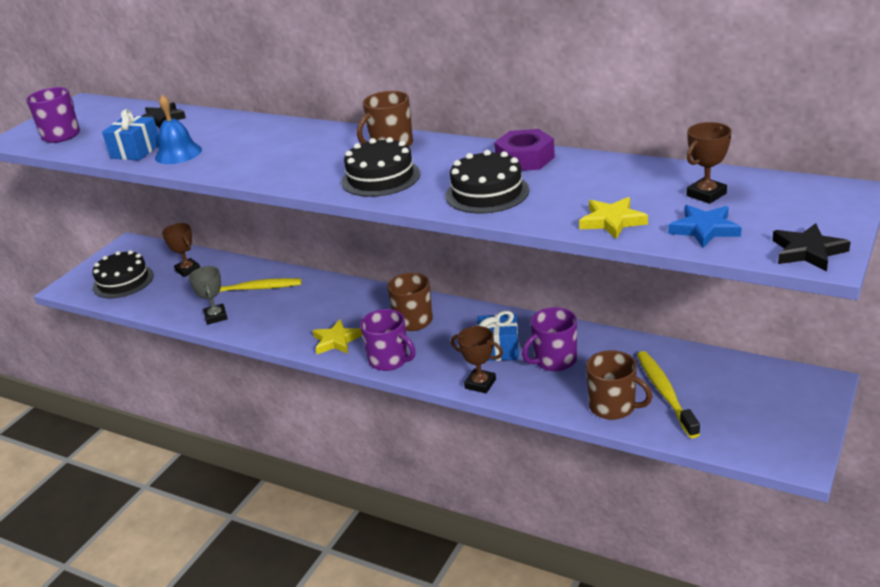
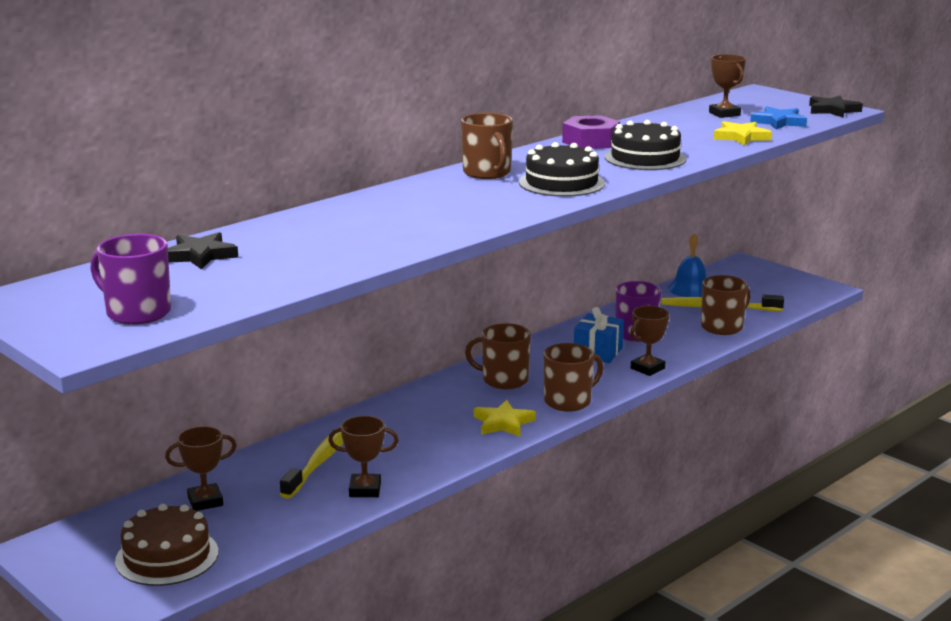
camera: 75 degrees left, 10 degrees down
(123, 281) = (167, 556): black cake -> brown cake
(136, 151) = (297, 272): blue gift -> none
(178, 153) = (348, 252): blue bell -> blue bell (690, 289)
(216, 317) = (365, 490): grey trophy -> brown trophy
(390, 360) = (568, 401): purple mug -> brown mug

